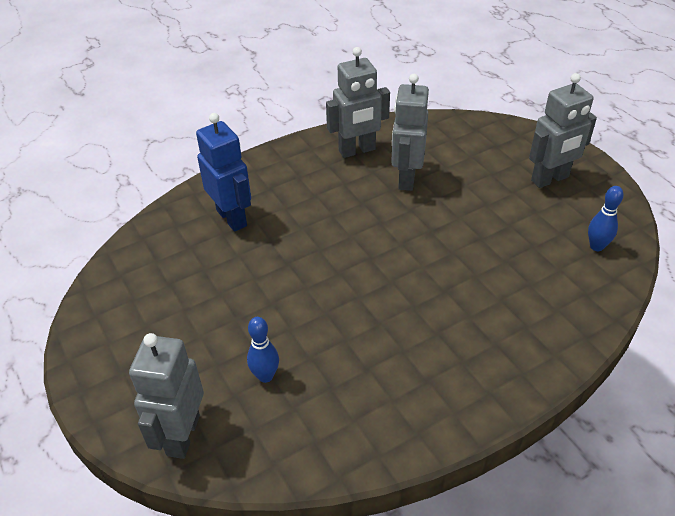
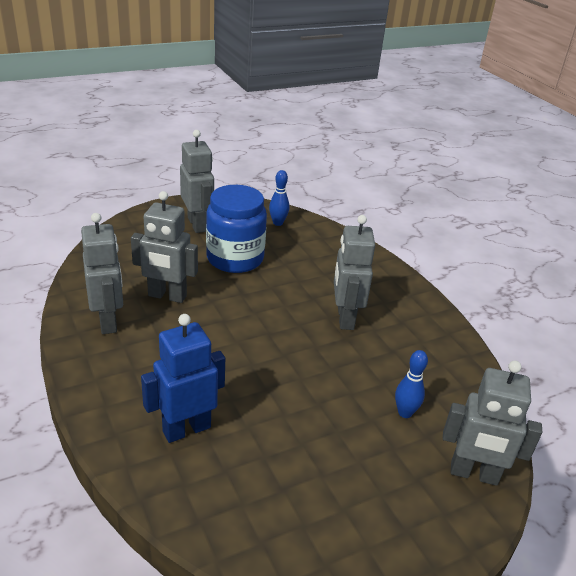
camera: 90 degrees left, 10 degrees down
(415, 321) = (345, 318): none -> grey robot
(495, 217) = (235, 258): none -> blue jar

